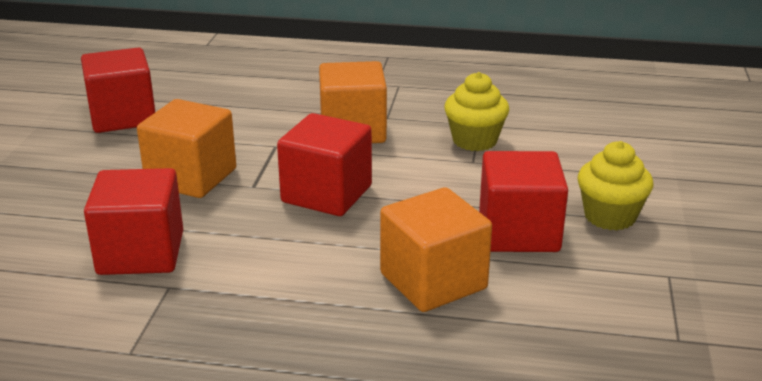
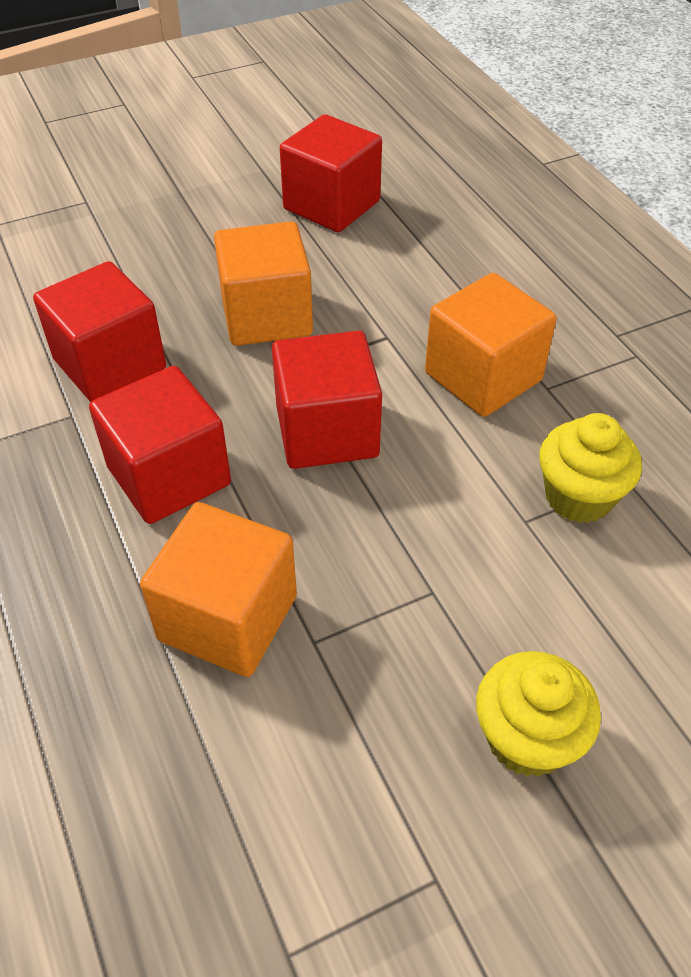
camera: 55 degrees right, 20 degrees up
(518, 232) = (398, 651): red cube -> red cube (169, 476)

